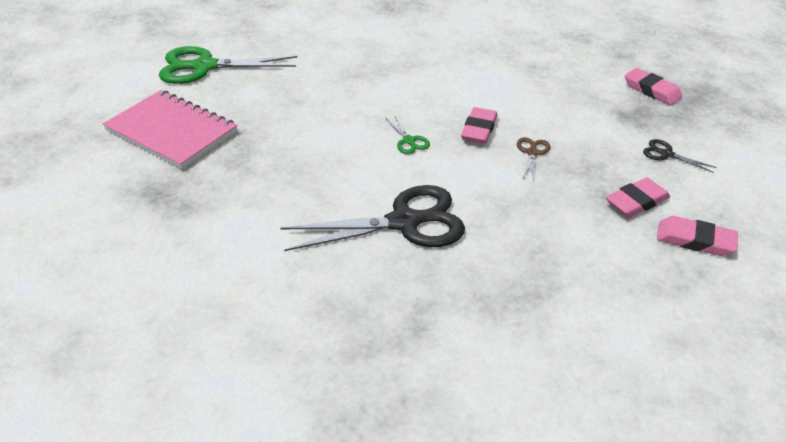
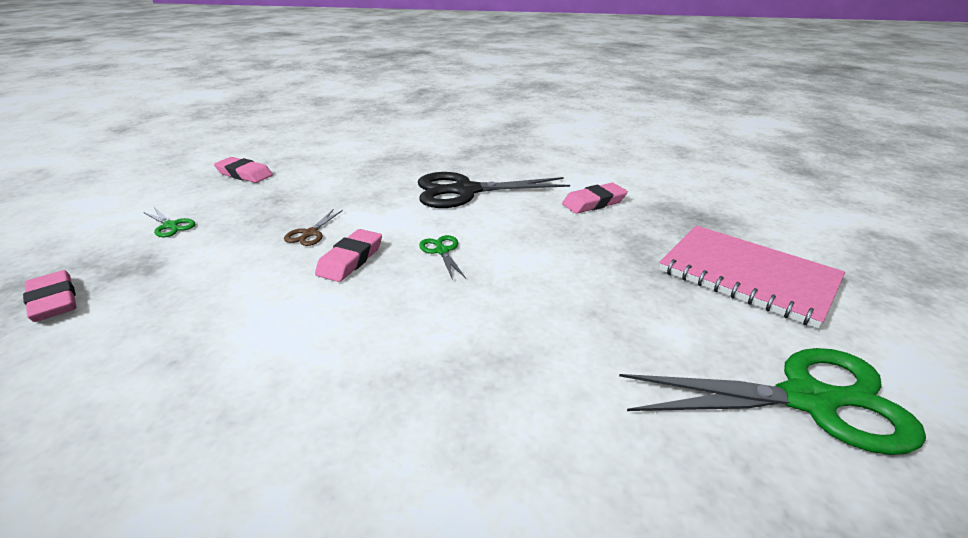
camera: 175 degrees left, 10 degrees down
(636, 201) = (256, 195): pink eraser -> pink eraser (594, 203)
(666, 154) = (170, 226): black scissors -> green scissors

